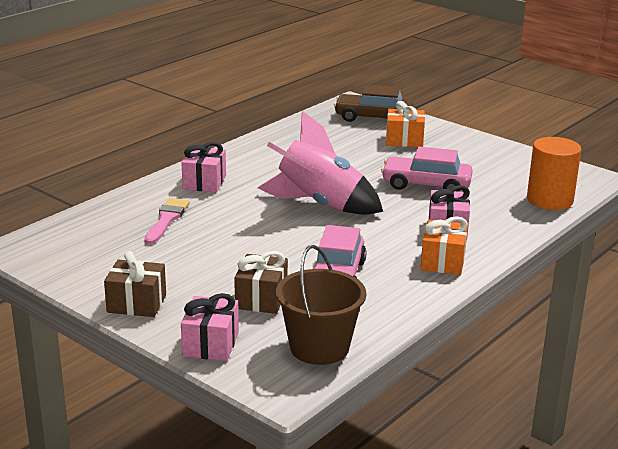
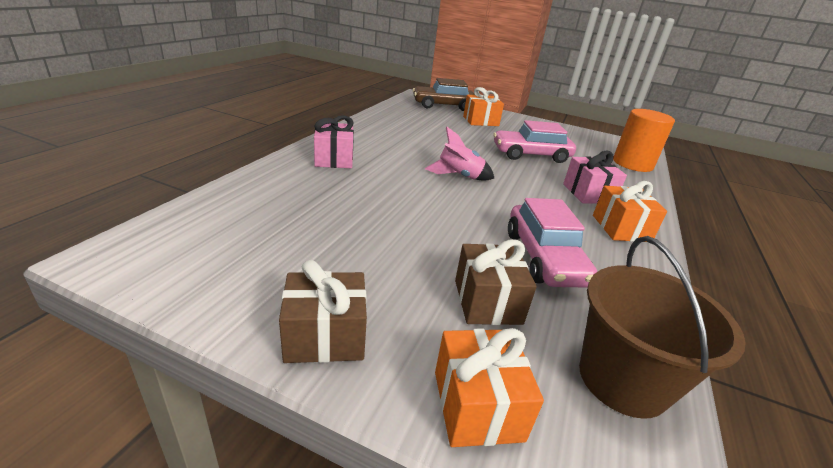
camera: 20 degrees left, 5 degrees up
(167, 219) = (312, 201): pink brush -> none
(210, 344) = (477, 405): pink gift -> orange gift
(319, 205) = (459, 176): pink rocket -> pink rocket, size x0.53

